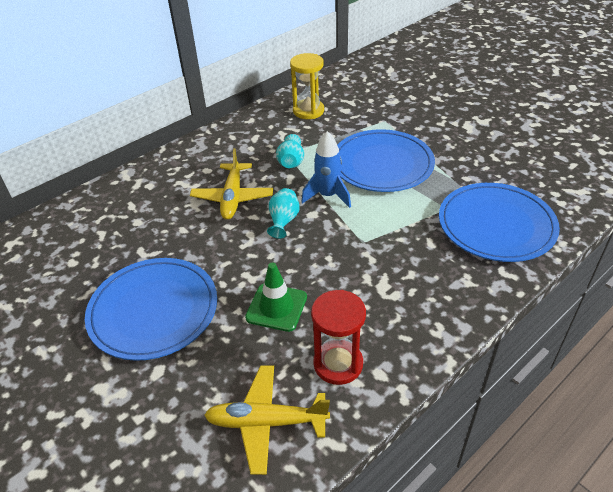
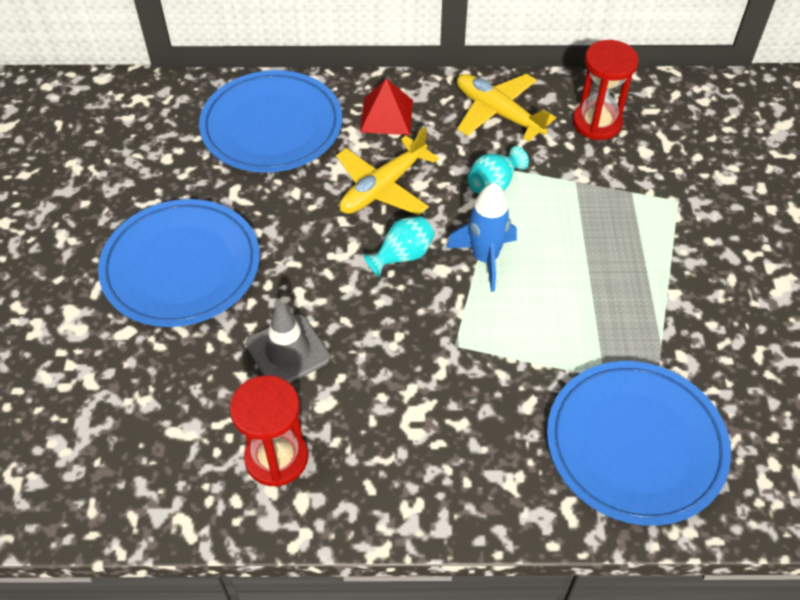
camera: 40 degrees right, 10 degrees up
(193, 165) = (386, 116): none -> red pyramid
(266, 422) = (157, 458): yellow plane -> yellow plane (498, 113)
(276, 307) = (288, 351): green traffic cone -> grey traffic cone
(308, 111) = (597, 123): yellow hourglass -> red hourglass
(382, 164) = (597, 261): blue plate -> blue plate (272, 126)

